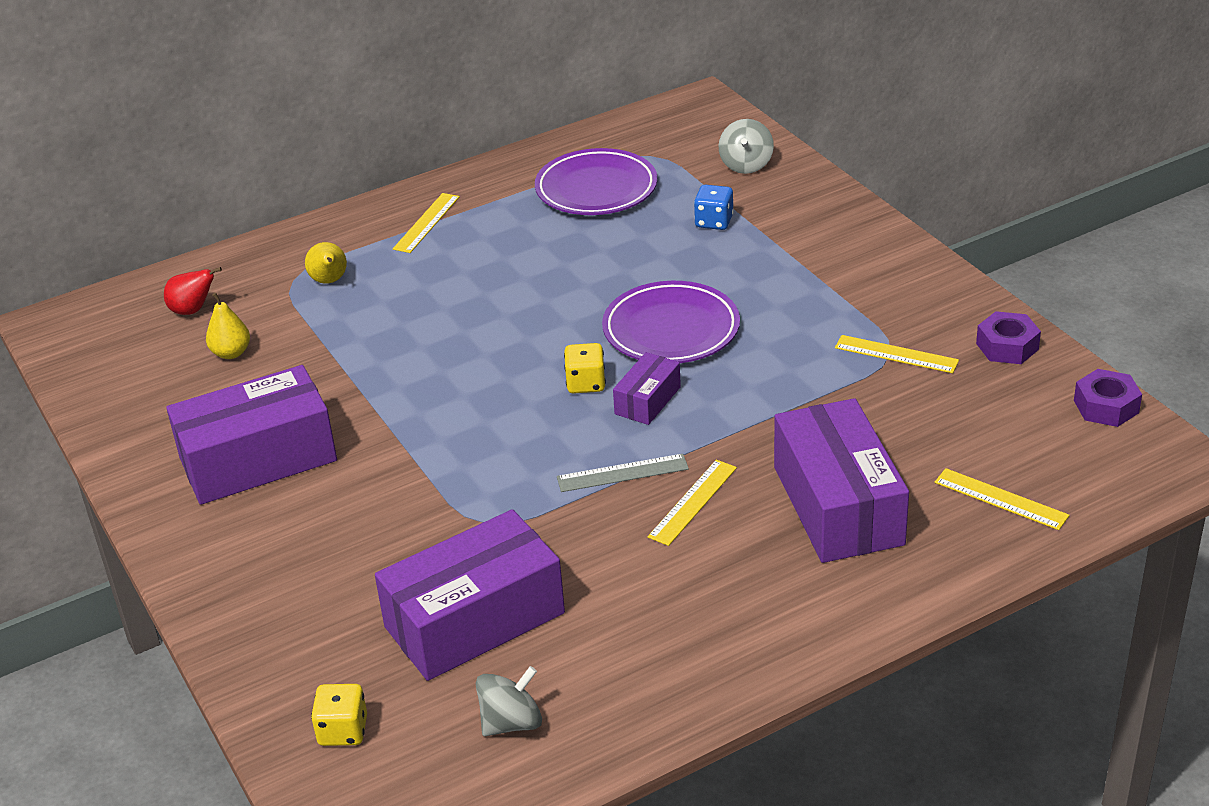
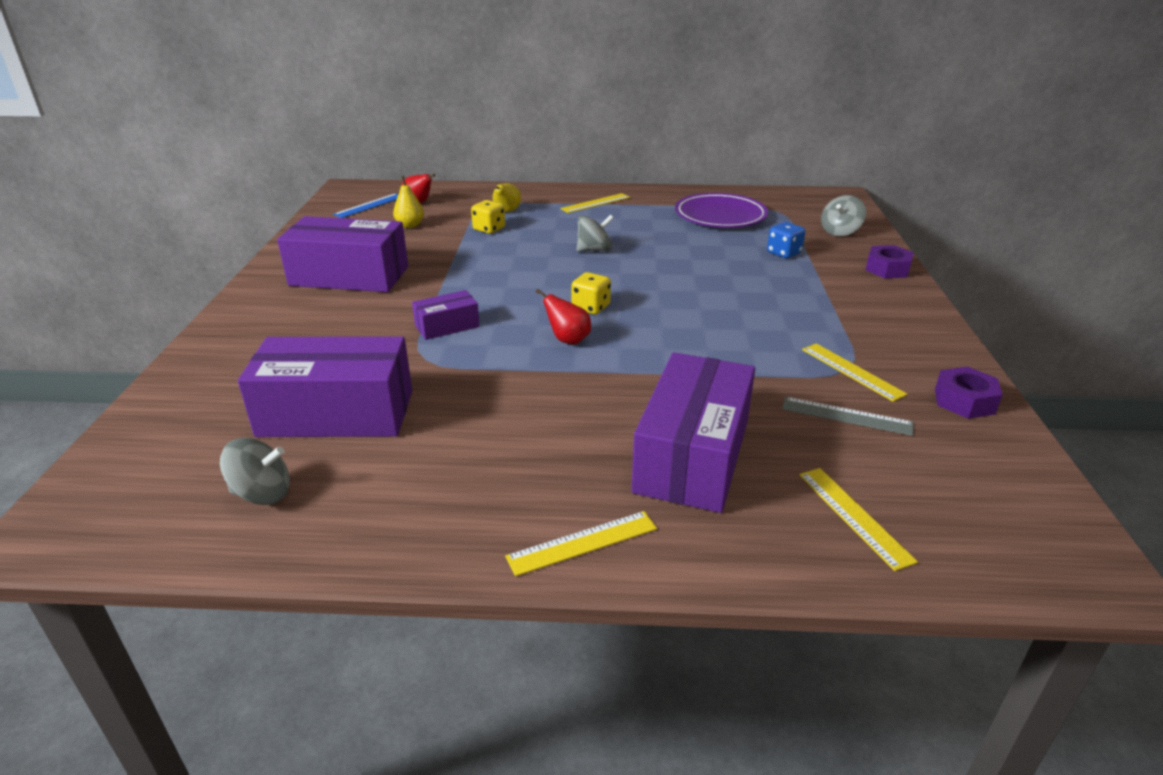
camera: 30 degrees right, 5 degrees down
(129, 341) = (369, 205): none -> blue ruler
(343, 731) = (164, 442): yellow dice -> yellow dice (489, 229)
(505, 300) = (594, 250): none -> grey spinning top
(606, 435) = (568, 340): none -> red pear
(622, 473) = (551, 366): grey ruler -> grey ruler (846, 416)
(647, 400) = (621, 331): purple box -> purple box (447, 326)
(671, 330) = (686, 298): purple plate -> none
(692, 502) = (578, 404): yellow ruler -> yellow ruler (582, 542)
(1106, 406) = (1036, 484): purple nut -> purple nut (887, 269)

